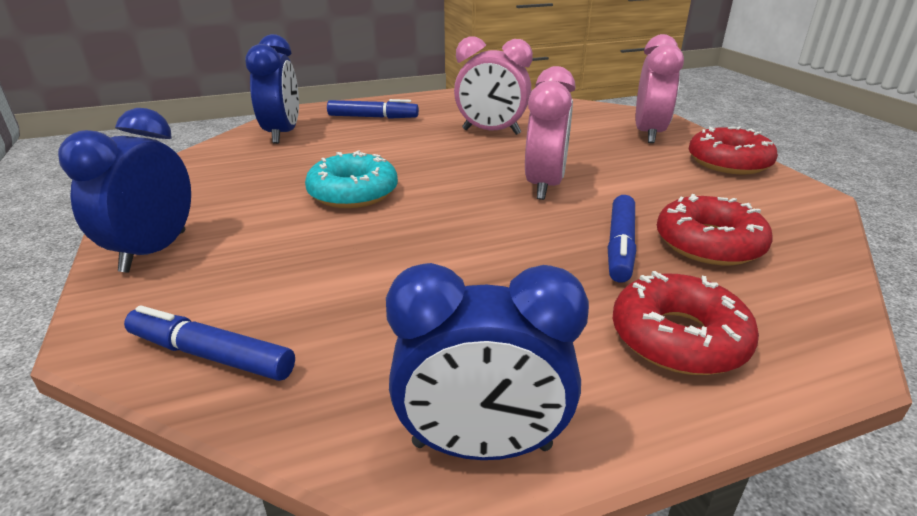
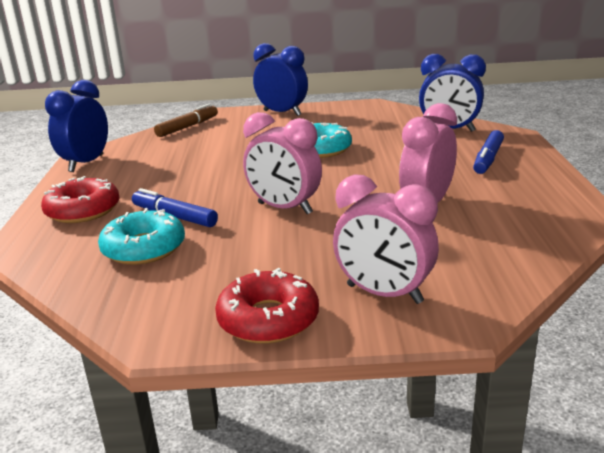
camera: 110 degrees right, 5 degrees down
(210, 355) = (187, 127): blue marker -> brown marker
(708, 243) = (144, 248): red donut -> turquoise donut

